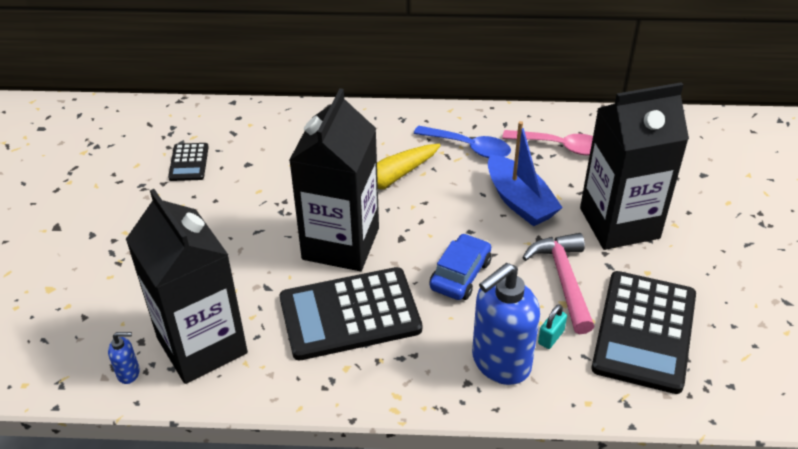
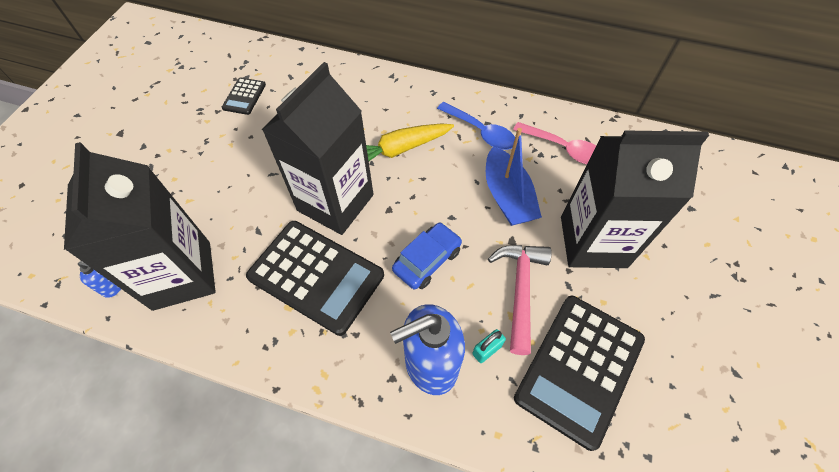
camera: 15 degrees right, 15 degrees up
(350, 314) = (316, 276): black calculator -> black calculator turned 150 degrees counterclockwise

